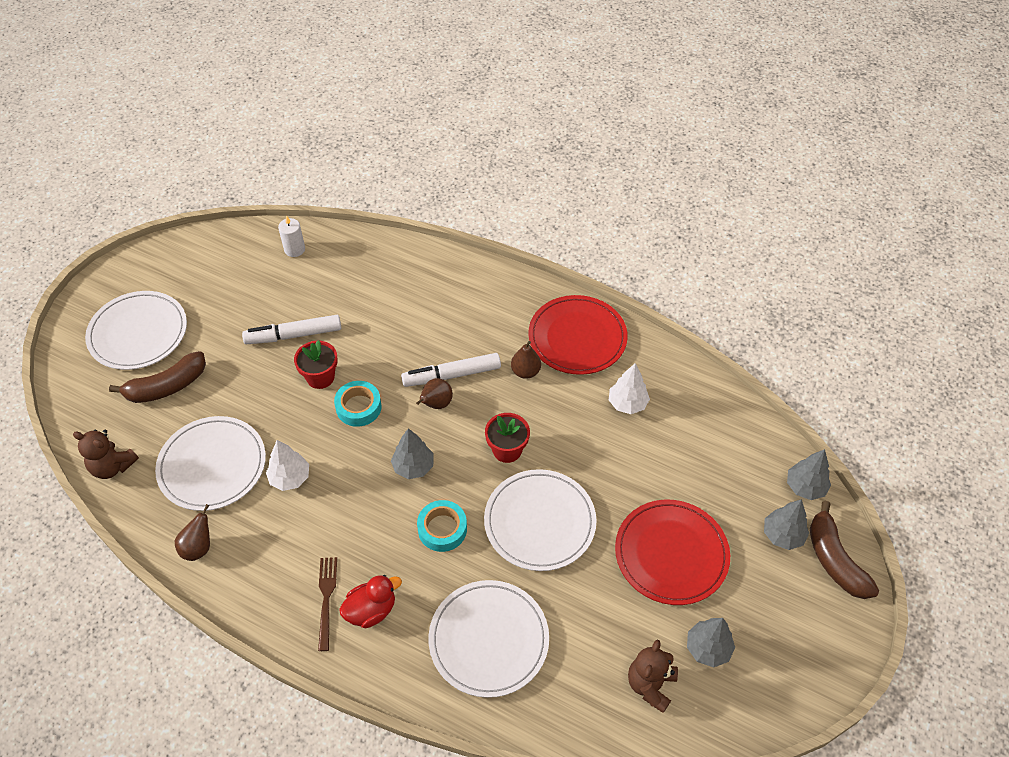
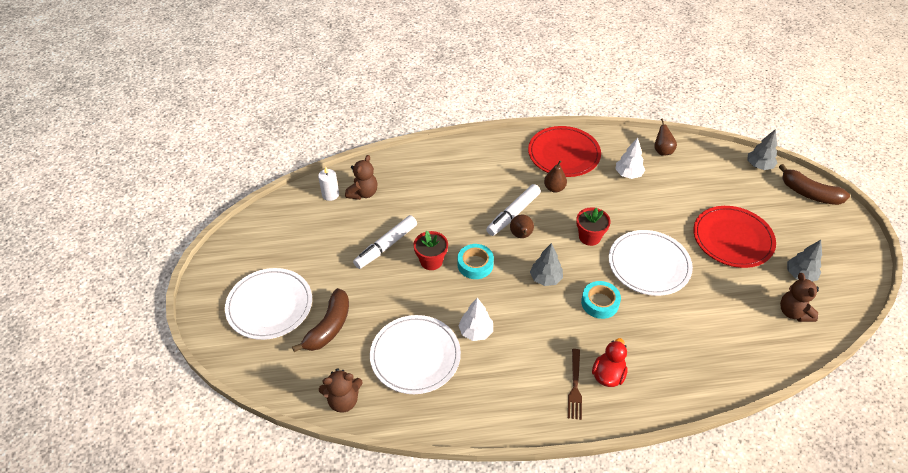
camera: 35 degrees left, 5 degrees down
(198, 547) = (460, 411): brown pear -> brown pear (662, 151)
(326, 265) = (363, 193): none -> brown teddy bear
(326, 599) = (575, 386): brown fork -> brown fork turned 135 degrees counterclockwise
(488, 639) = (689, 346): white plate -> none
(782, 535) = (774, 196): grey tree -> none

